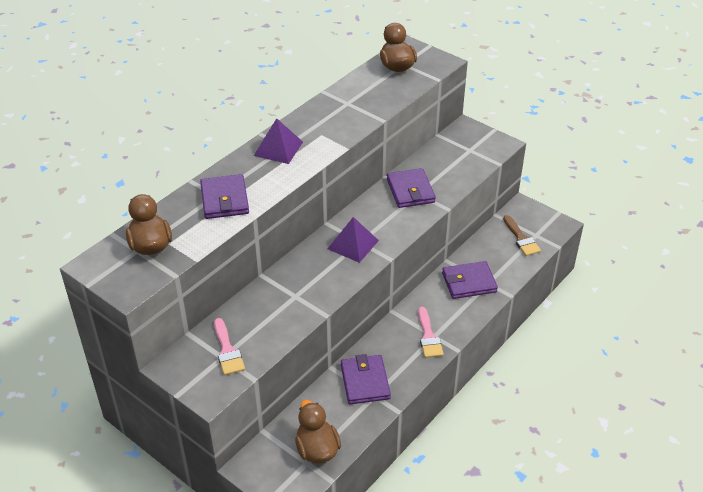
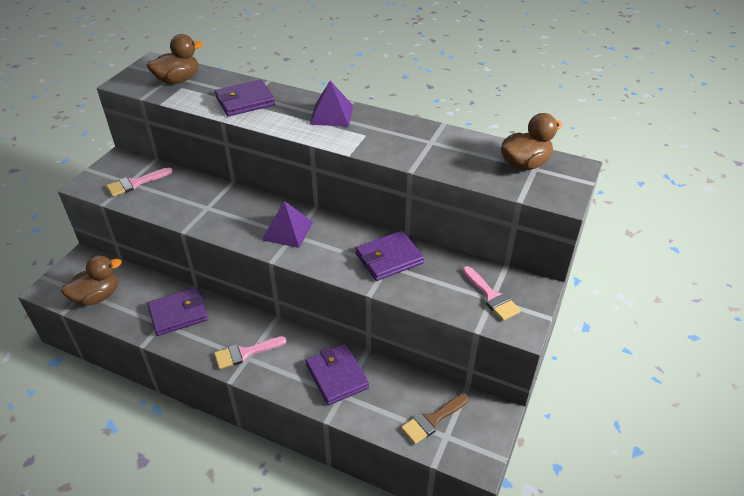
camera: 75 degrees right, 0 degrees up
(468, 149) = (491, 296): none -> pink brush

